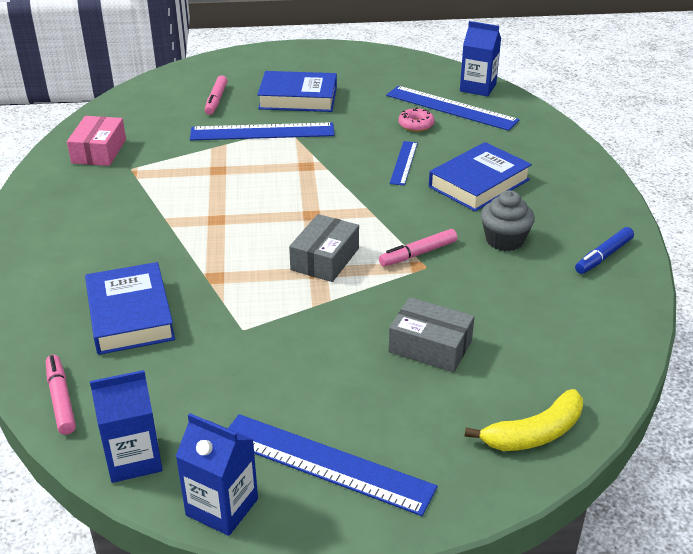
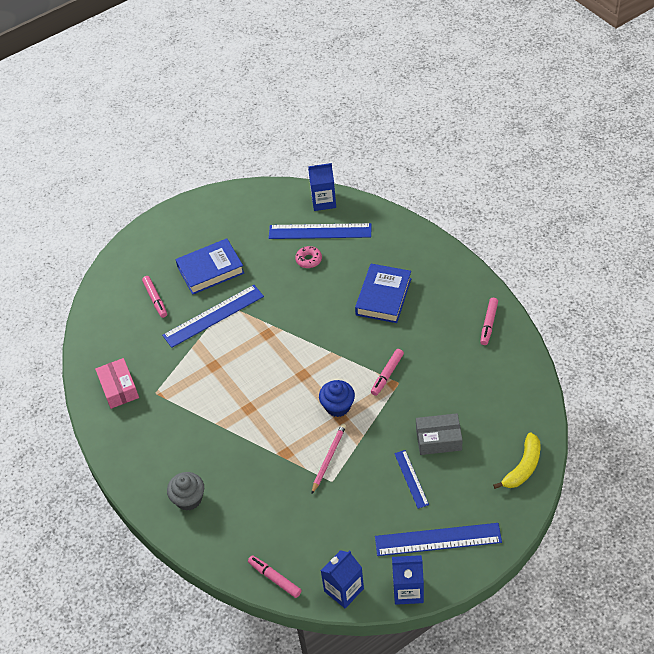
camera: 25 degrees left, 15 degrees up
(130, 315) = (261, 505): blue book -> none
(262, 304) = (328, 458): none -> pink pencil
(325, 259) = (338, 406): grey box -> blue cupcake
(404, 163) = (326, 300): blue ruler -> blue ruler (411, 478)
(504, 240) = (428, 339): grey cupcake -> grey cupcake (188, 499)
(603, 256) = (488, 324): blue marker -> pink marker

